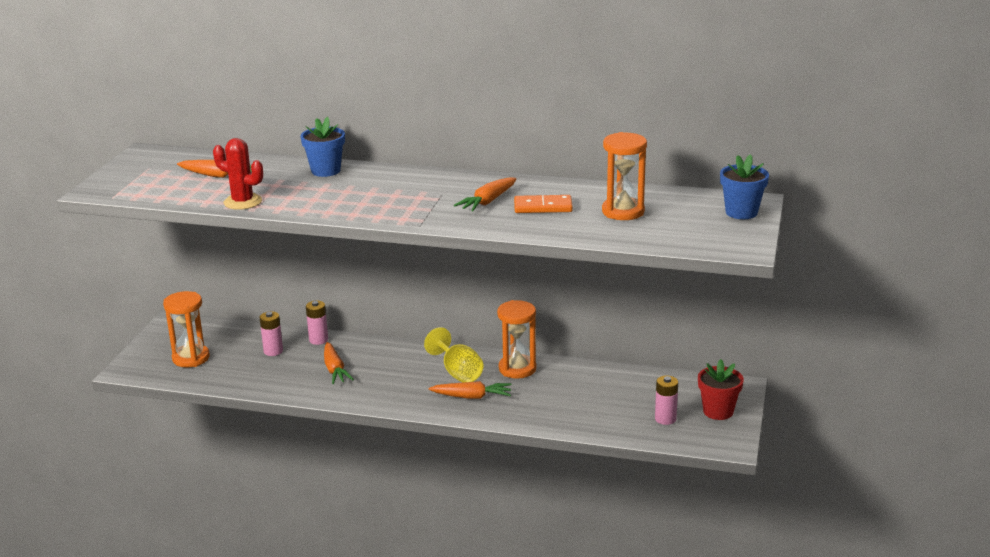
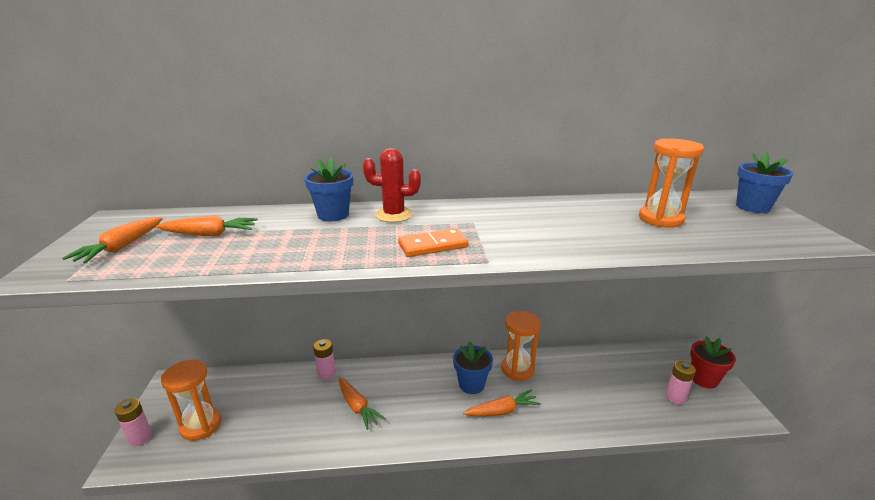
camera: 20 degrees left, 0 degrees up
(242, 202) = (255, 262): red cactus -> red cactus (394, 215)
(273, 351) = (287, 397): pink battery -> pink battery (140, 437)
(458, 372) = (471, 384): yellow goblet -> blue flower pot
(487, 202) = (527, 225): orange carrot -> orange carrot (121, 247)
(543, 207) = (585, 224): orange domino -> orange domino (433, 245)

